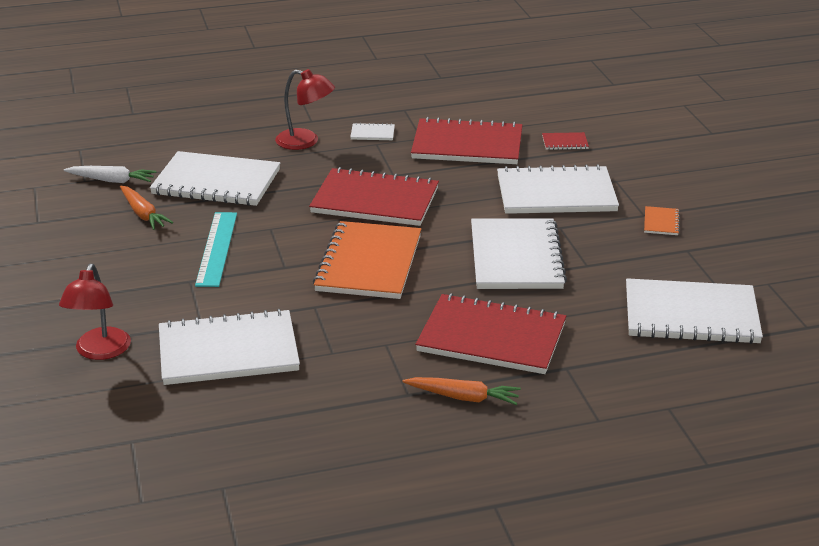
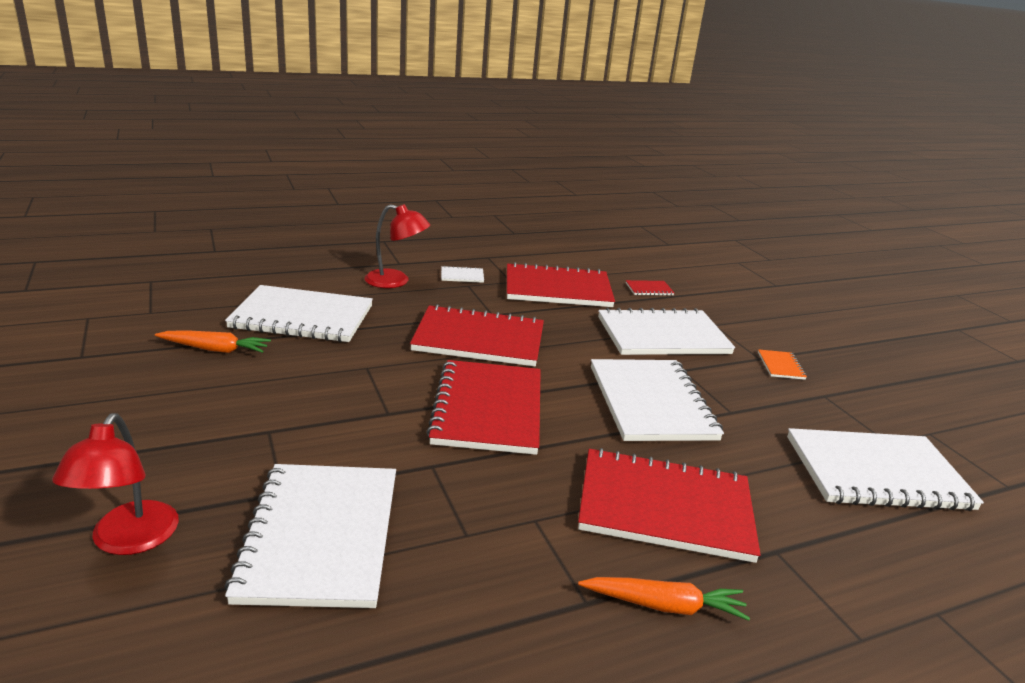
camera: 10 degrees left, 5 degrees down
(112, 180) = (182, 313): white carrot -> none
(143, 214) = (215, 349): orange carrot -> orange carrot turned 45 degrees counterclockwise
(217, 248) = (303, 390): turquoise ruler -> none
(228, 351) = (321, 536): white notebook -> white notebook turned 75 degrees counterclockwise
(369, 263) = (488, 409): orange notebook -> red notebook

